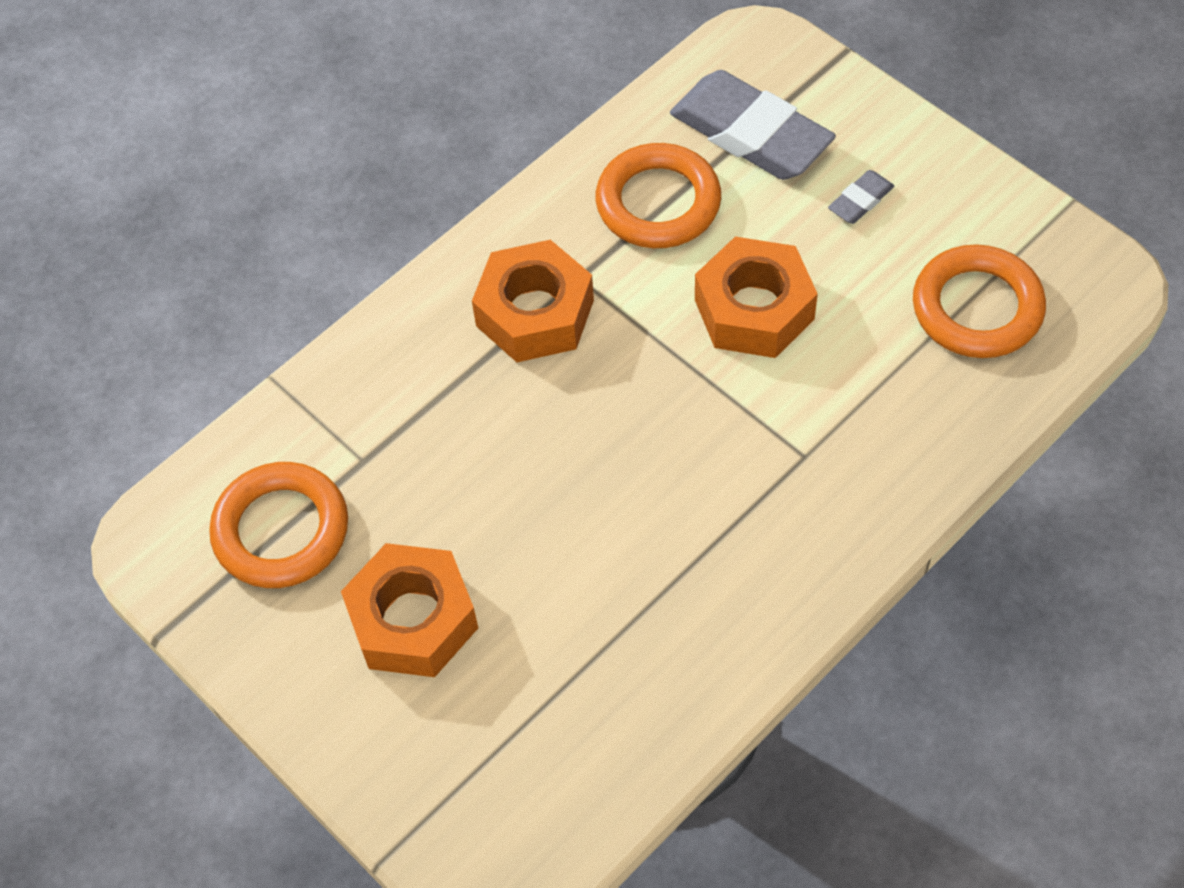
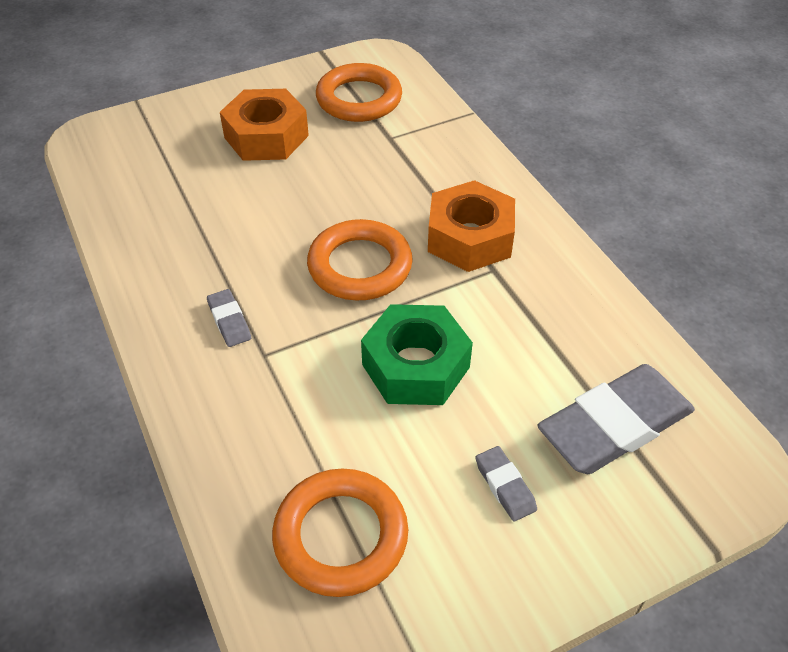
camera: 105 degrees right, 10 degrees down
(658, 202) = (552, 336): orange ring -> orange ring (360, 266)
(754, 309) = (415, 366): orange nut -> green nut
(774, 511) = (229, 321): none -> grey eraser

